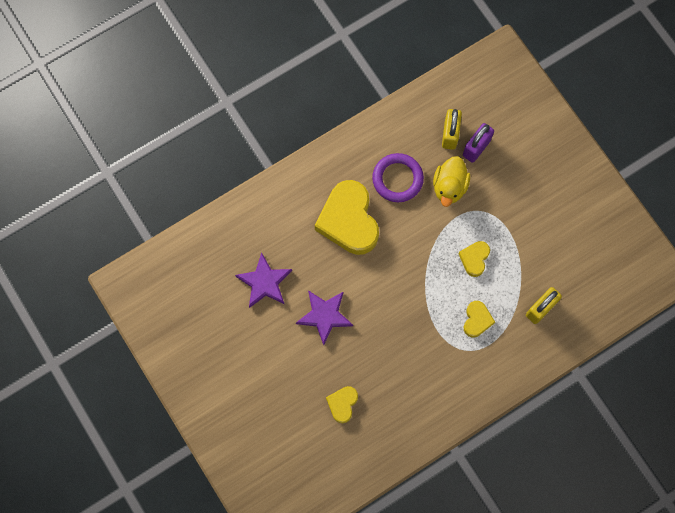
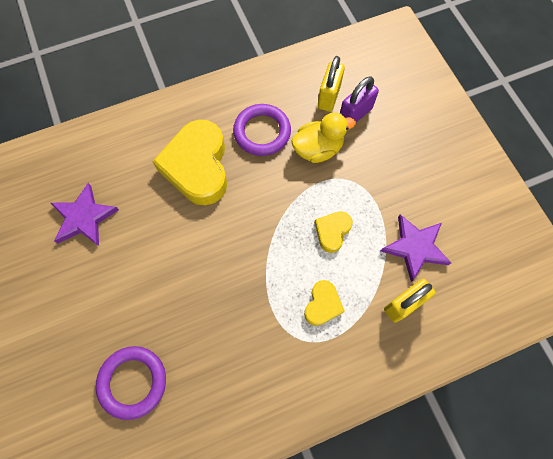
camera: 10 degrees right, 5 degrees down
(325, 316) = (141, 268): purple star -> purple star (415, 247)
(342, 404) = (133, 382): yellow heart -> purple ring
(449, 187) = (318, 149): yellow duck -> yellow duck turned 135 degrees counterclockwise

